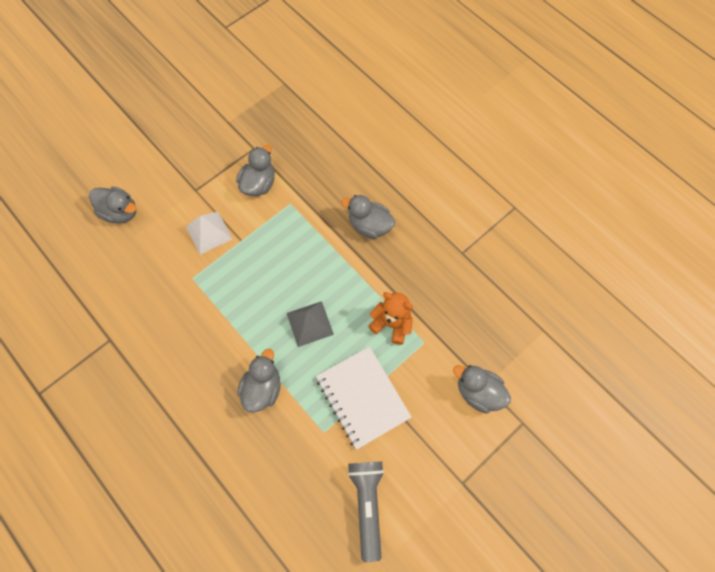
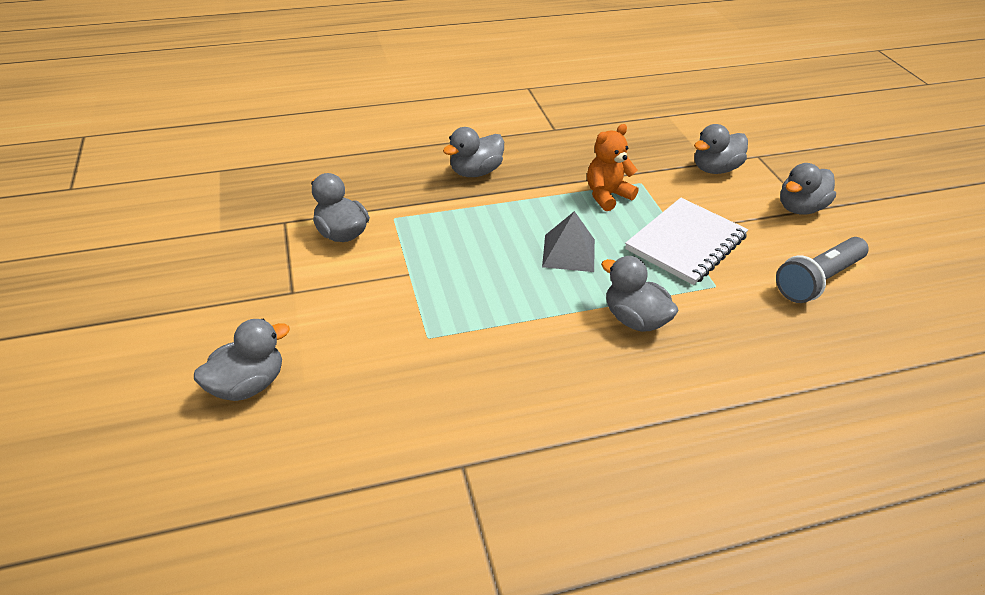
camera: 65 degrees left, 25 degrees down
(209, 232) = (371, 299): white pyramid -> none
(362, 397) = (685, 243): white notebook -> white notebook turned 45 degrees counterclockwise
(367, 505) = (817, 280): grey flashlight -> grey flashlight turned 60 degrees counterclockwise
(459, 474) = (800, 208): none -> grey duck

